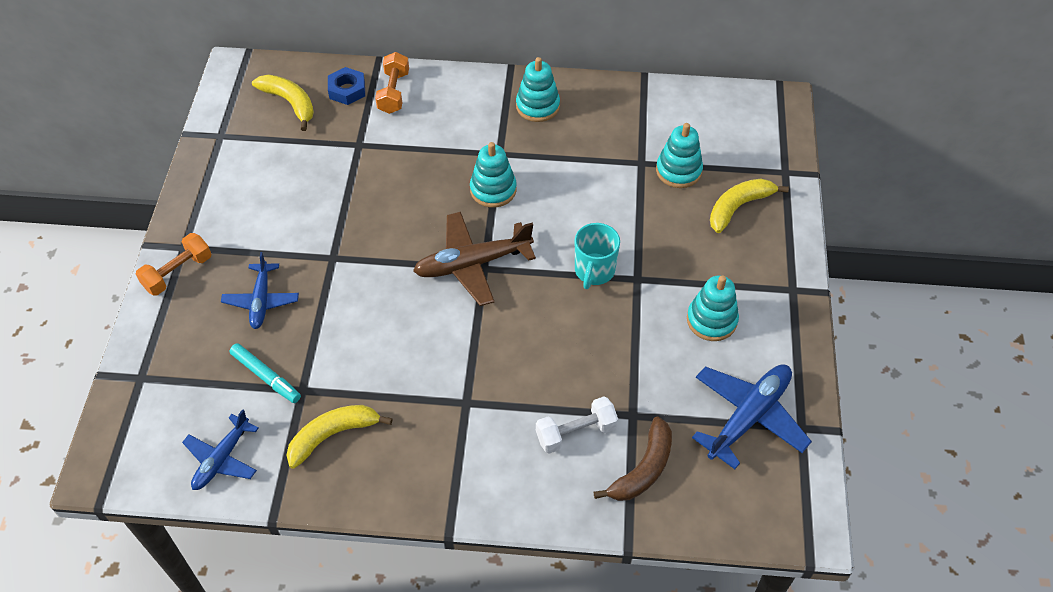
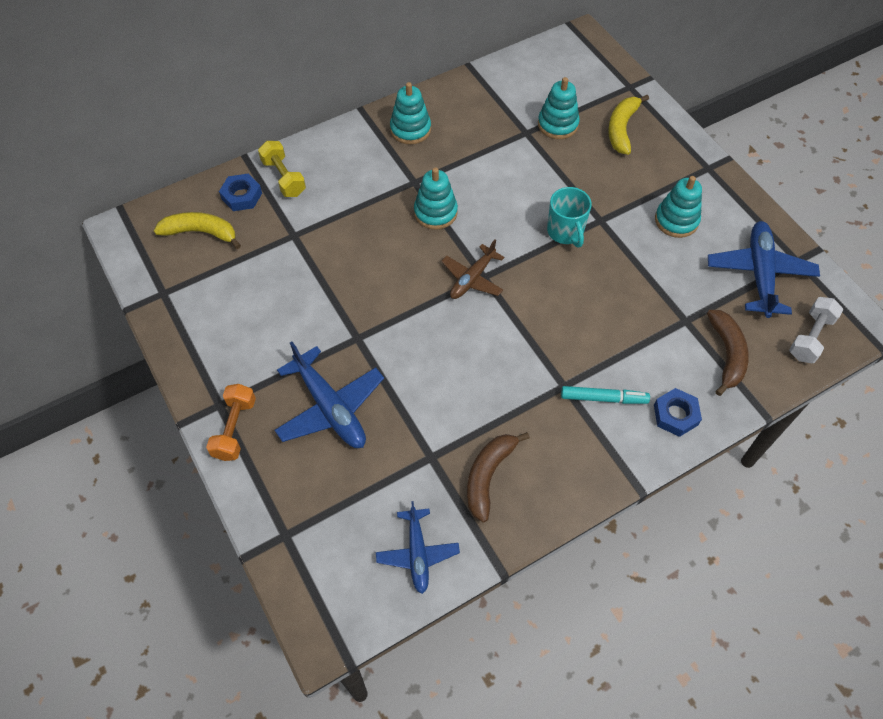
camera: 35 degrees left, 5 degrees up
(261, 301) = (330, 408): blue plane -> blue plane, size x1.56
(266, 376) = (392, 465): turquoise marker -> turquoise marker (603, 398)
(333, 435) = (488, 476): yellow banana -> brown banana
(394, 92) = (284, 177): orange dumbbell -> yellow dumbbell
(472, 264) = (472, 278): brown plane -> brown plane, size x0.64
(542, 491) = (675, 415): none -> blue nut
(576, 432) = (660, 358): white dumbbell -> white dumbbell (810, 337)

